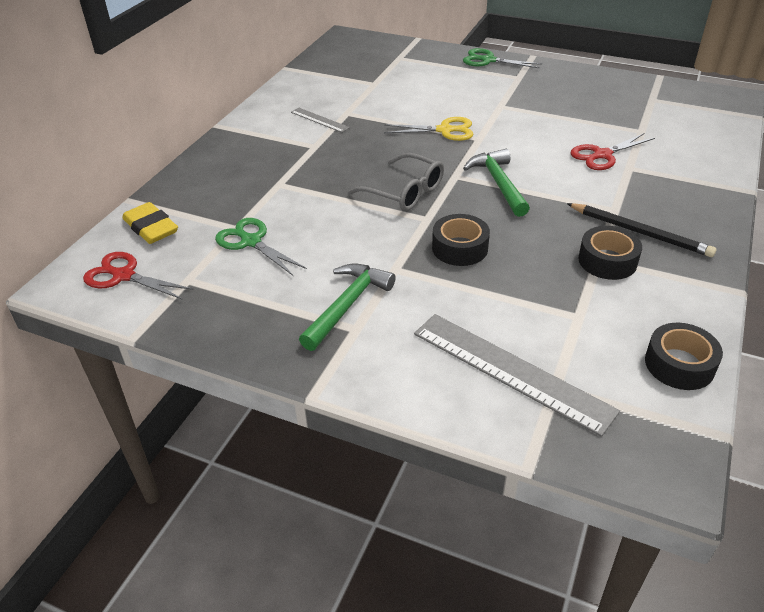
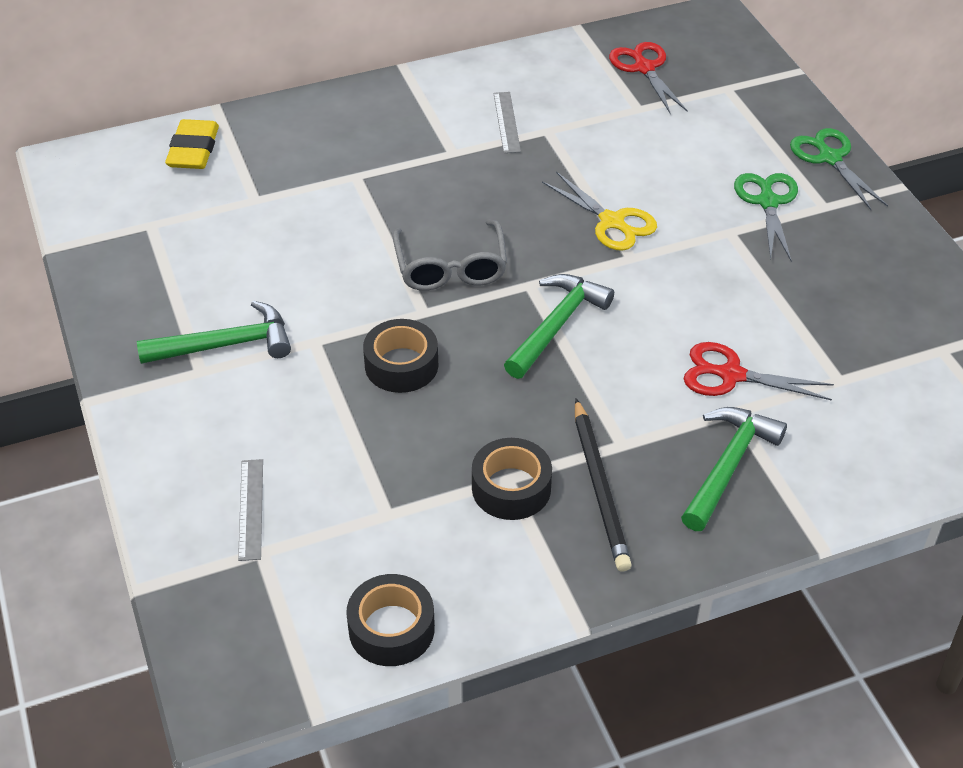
camera: 45 degrees right, 5 degrees up
(124, 276) = (114, 185): red scissors -> red scissors (644, 68)
(251, 241) = (246, 223): green scissors -> green scissors (768, 202)
(510, 371) = (250, 509): grey ruler -> grey ruler, size x0.49
(666, 188) = (728, 466): none -> green hammer

